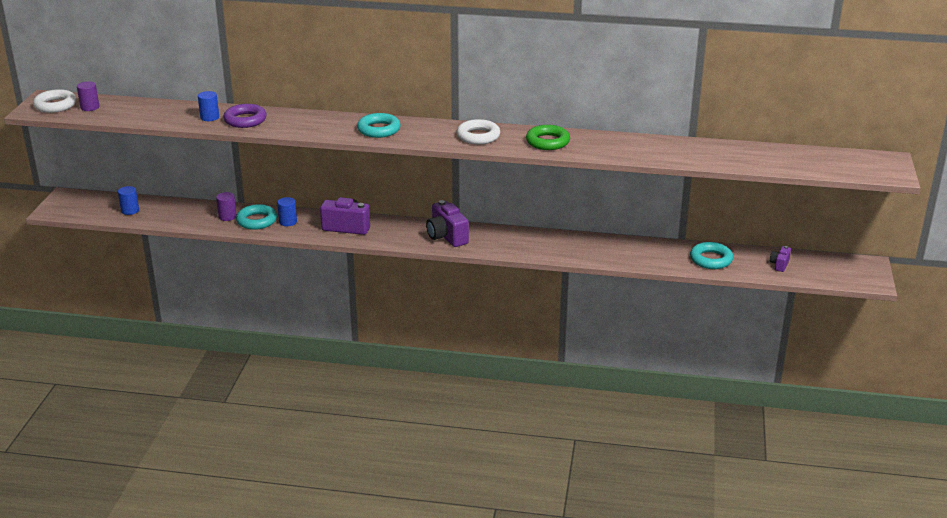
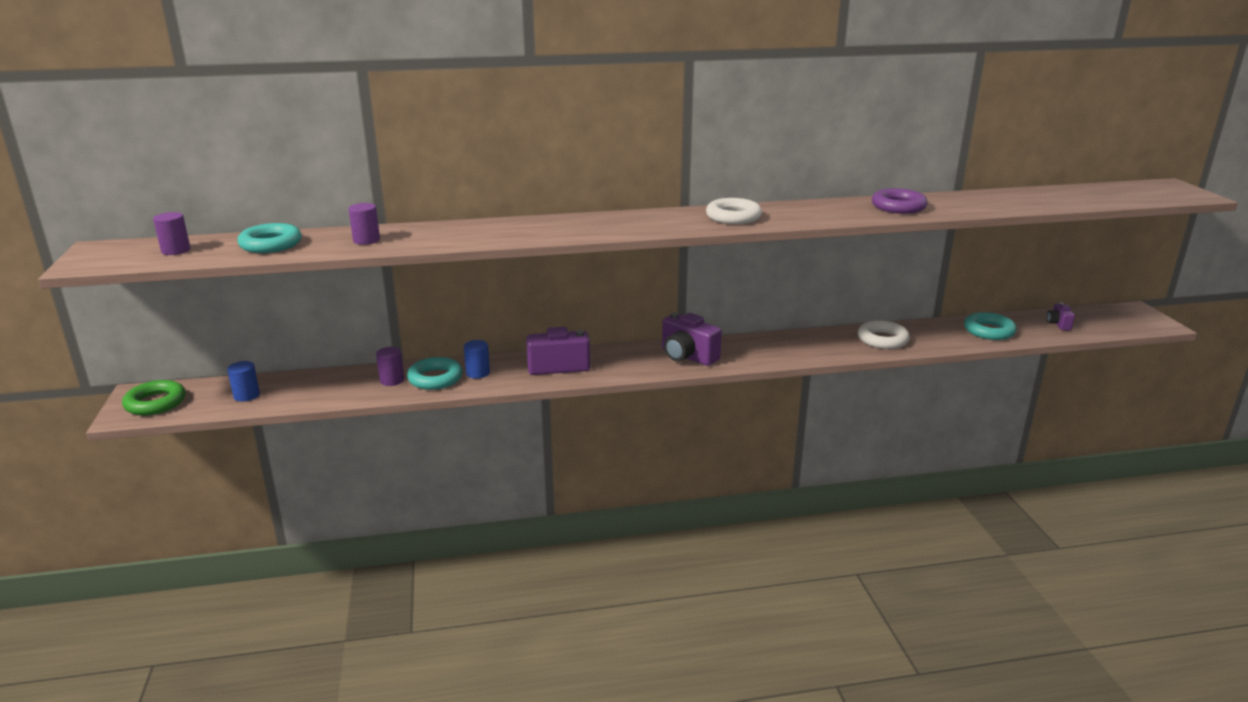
camera: 20 degrees left, 5 degrees down
(55, 105) = (118, 254): white ring -> white ring (882, 340)
(209, 117) = (366, 240): blue cylinder -> purple cylinder
(245, 120) = (419, 237): purple ring -> purple ring (898, 207)
(379, 129) = (606, 225): turquoise ring -> turquoise ring (271, 244)
(547, 142) = (818, 212): green ring -> green ring (155, 403)

